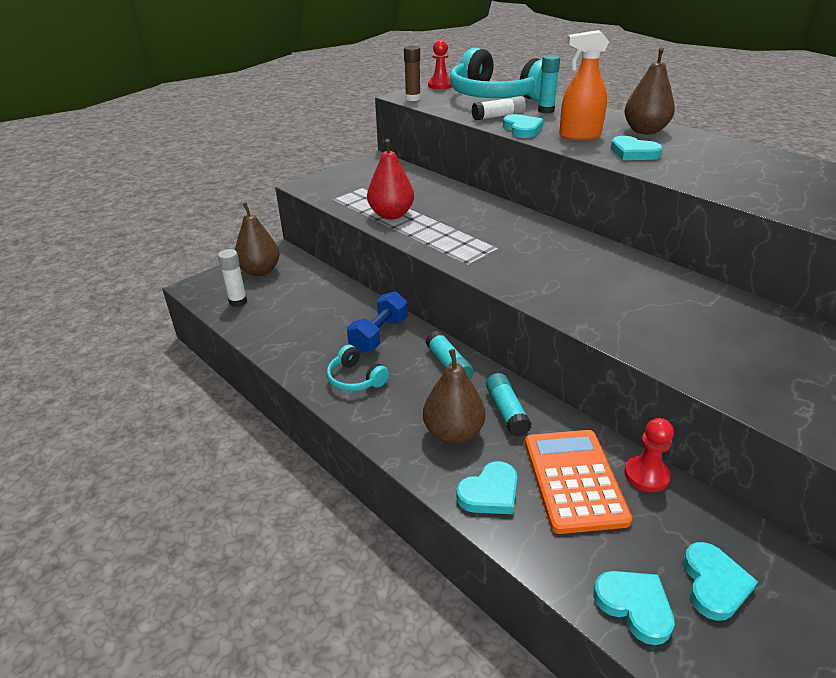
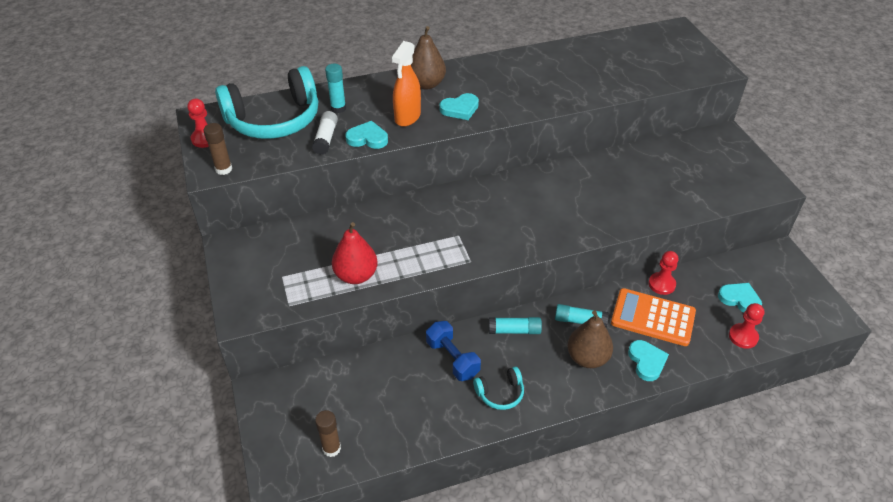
camera: 65 degrees left, 10 degrees up
(238, 302) = (331, 448): white glue stick -> brown glue stick
(260, 271) = (286, 416): brown pear -> none
(634, 606) = (743, 337): turquoise heart -> red pawn

